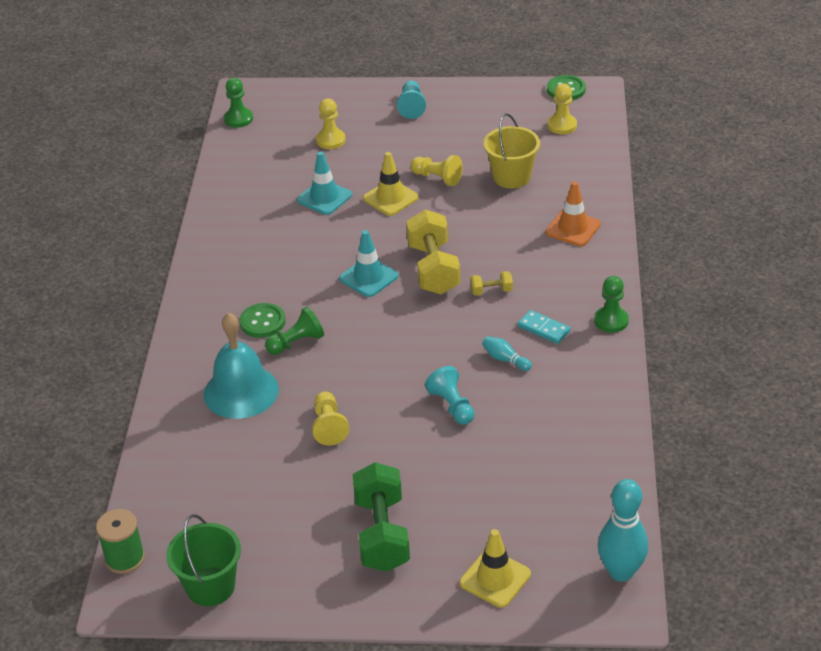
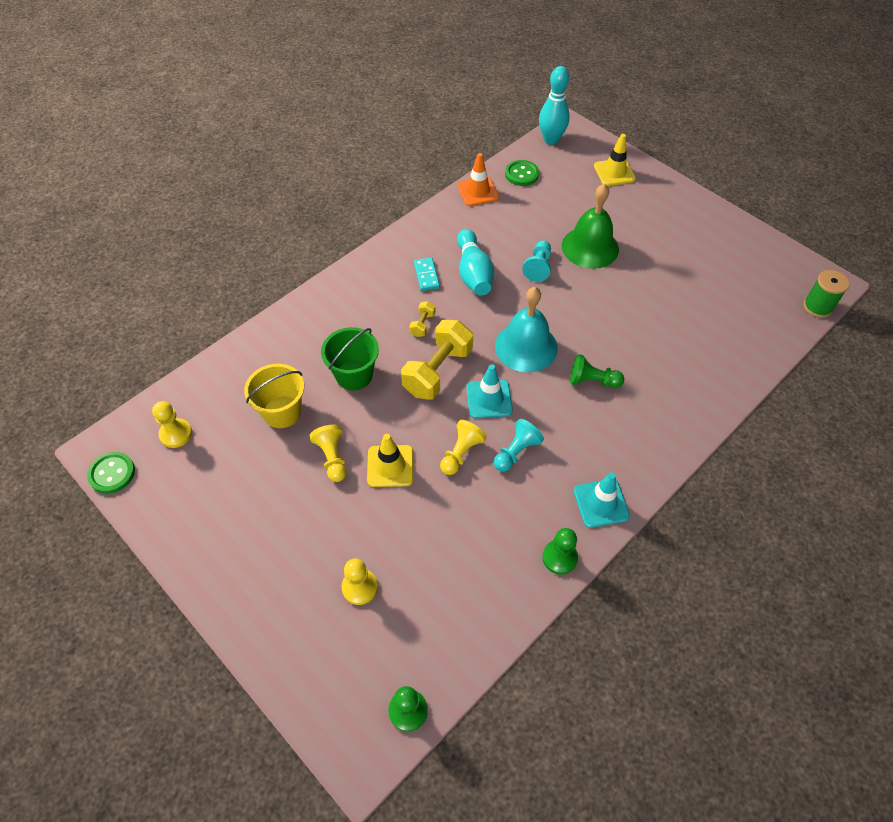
camera: 140 degrees left, 15 degrees up
(210, 586) = (773, 259): green bucket -> green bucket (354, 375)
(241, 391) = (663, 369): turquoise bell -> turquoise bell (526, 346)
(262, 322) = (601, 417): green button -> green button (521, 174)
(324, 197) = (439, 512): turquoise traffic cone -> turquoise traffic cone (601, 503)
(329, 426) = (625, 305): yellow pawn -> yellow pawn (461, 453)
(382, 534) = (652, 226): green dumbbell -> none
(411, 107) = (245, 570): turquoise pawn -> turquoise pawn (516, 452)
(423, 462) = (590, 247): none -> green bell
(491, 291) = (422, 324): yellow dumbbell -> yellow dumbbell turned 75 degrees clockwise
(505, 359) = (473, 273): turquoise bowling pin -> turquoise bowling pin, size x2.06
(573, 228) = (309, 332): orange traffic cone -> orange traffic cone (478, 191)
(611, 321) = (382, 252): green pawn -> green pawn (559, 557)

